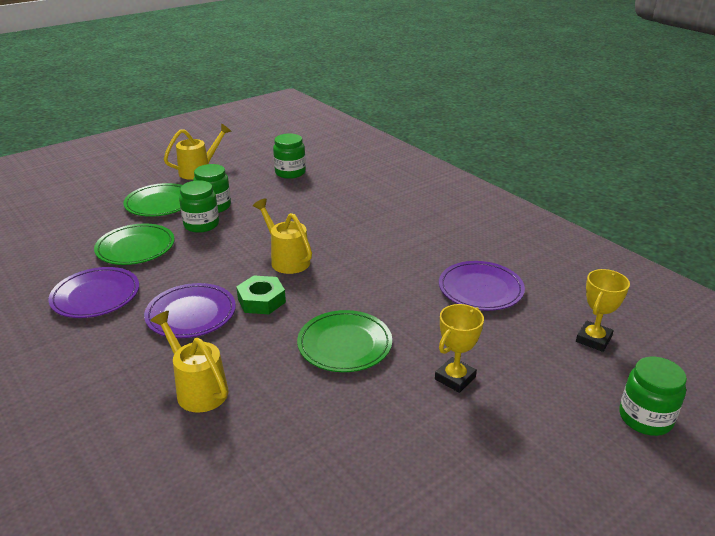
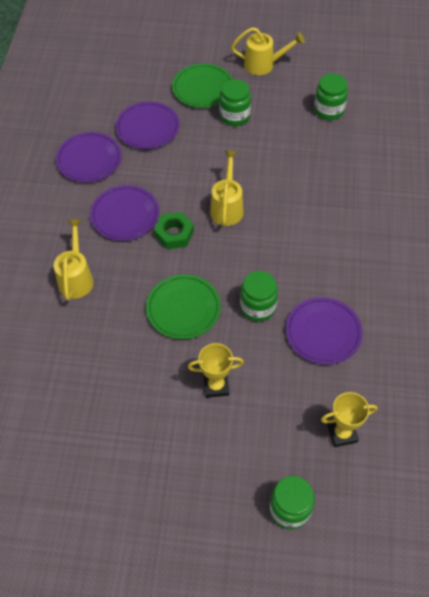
camera: 45 degrees right, 25 degrees up
(135, 248) = (147, 128): green plate -> purple plate
(201, 225) = (208, 131): green jar -> green jar (258, 307)

